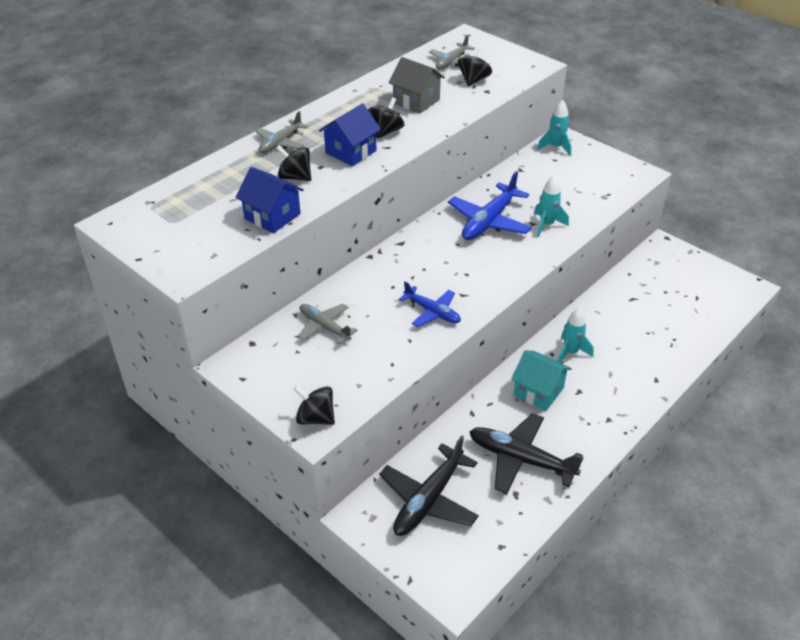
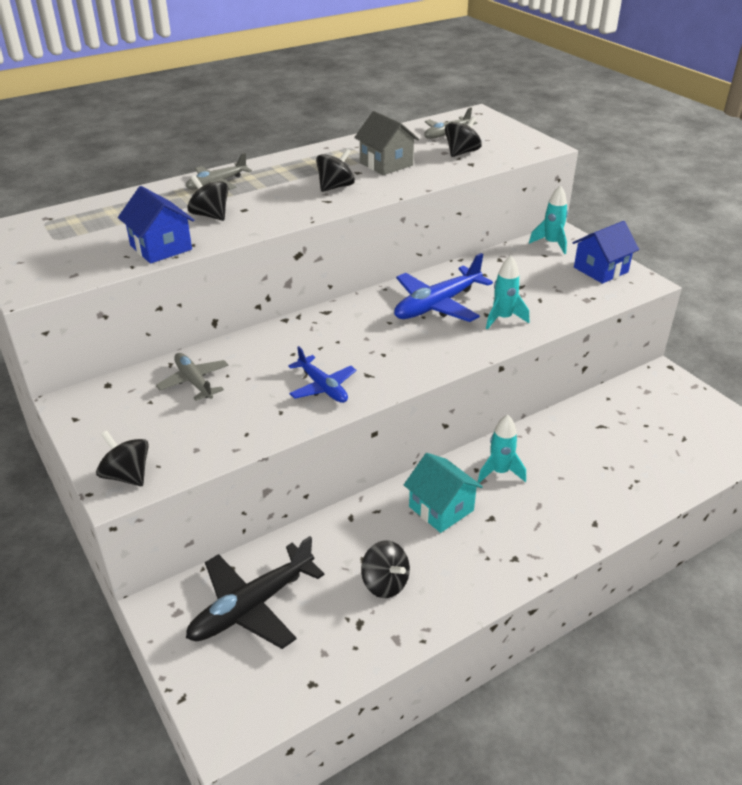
camera: 15 degrees right, 5 degrees down
(351, 152) = (285, 200): blue house -> blue house (600, 270)
(521, 459) = (385, 583): black plane -> black spinning top

